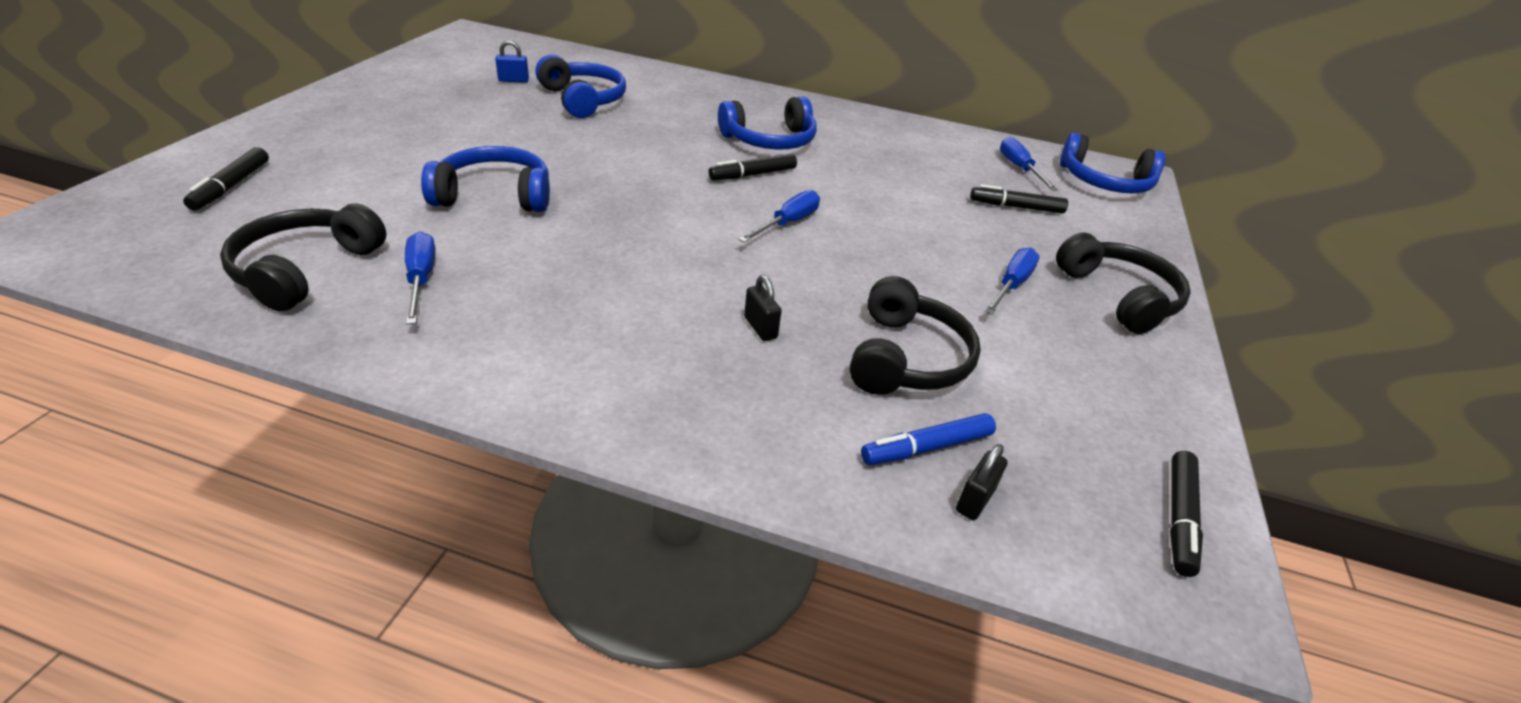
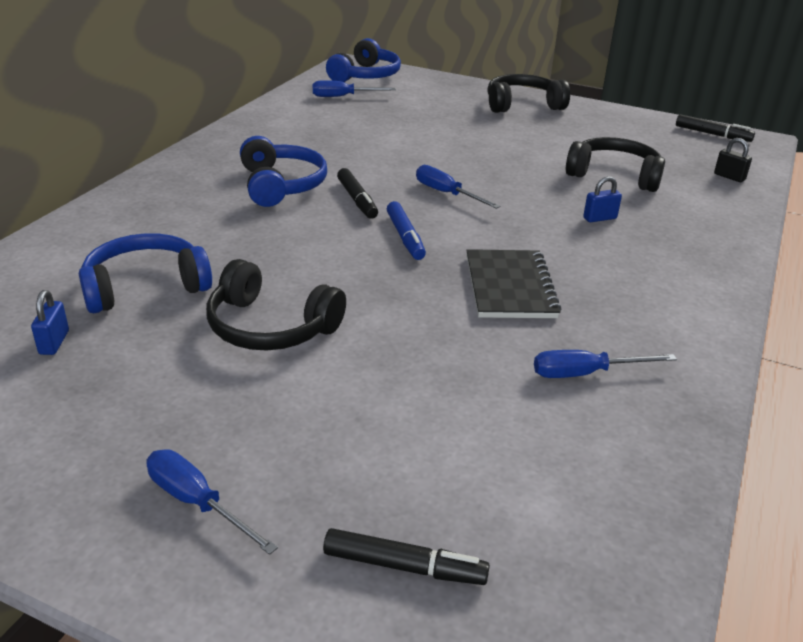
camera: 80 degrees left, 5 degrees down
(305, 269) = (591, 452): black headphones -> black headphones (270, 327)
(495, 195) = (411, 340): blue headphones -> none
(585, 249) = (510, 287): none -> black notebook
(760, 328) = (600, 218): black padlock -> blue padlock
(926, 447) = (695, 182): blue marker -> blue marker (405, 237)
(1011, 285) = (518, 131): blue screwdriver -> blue screwdriver (197, 502)
(1016, 207) = (408, 109): black marker -> none

